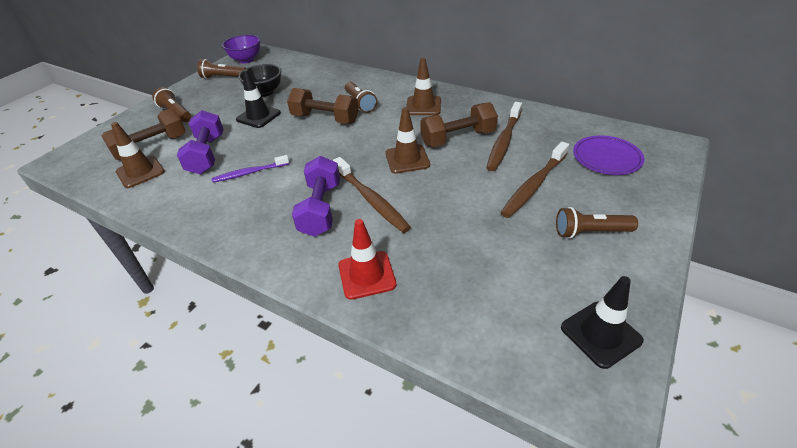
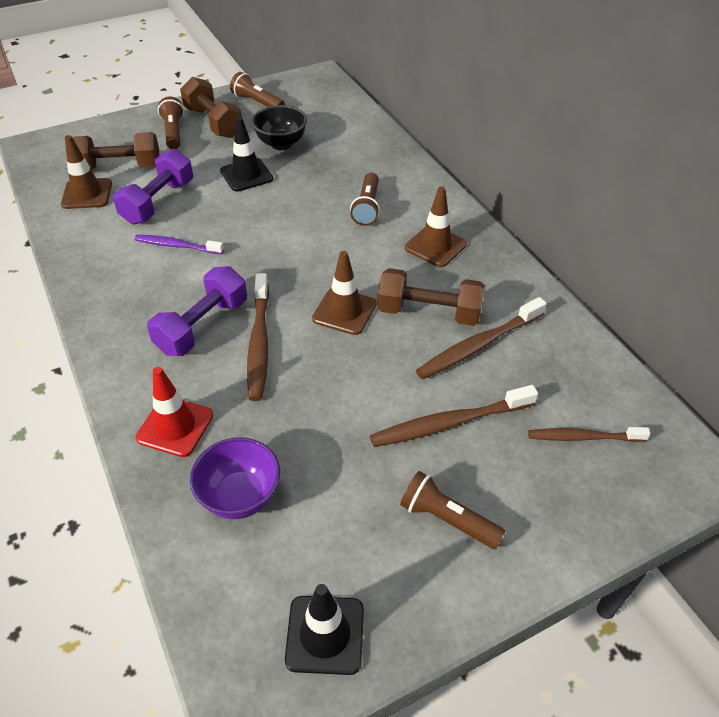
camera: 30 degrees right, 5 degrees up
(246, 60) = (302, 86): purple bowl -> purple bowl (240, 497)
(325, 119) = (310, 212): brown dumbbell -> brown dumbbell (213, 123)
(606, 157) = (583, 437): purple plate -> brown toothbrush

